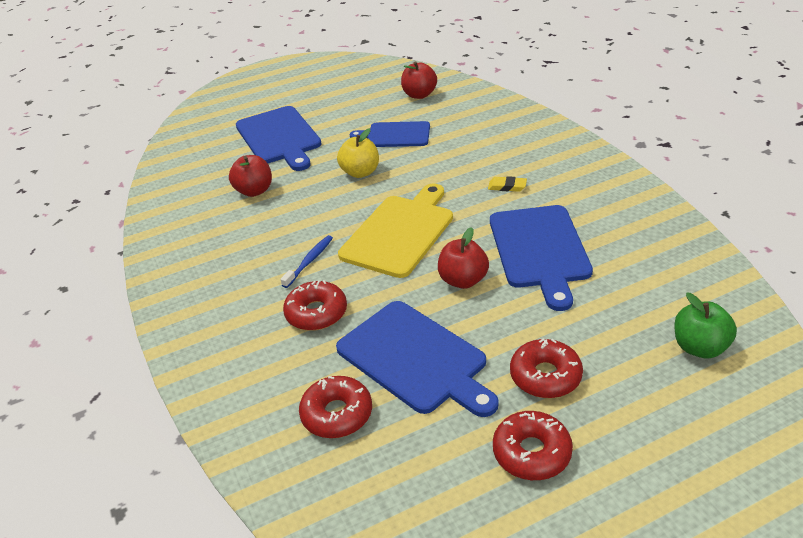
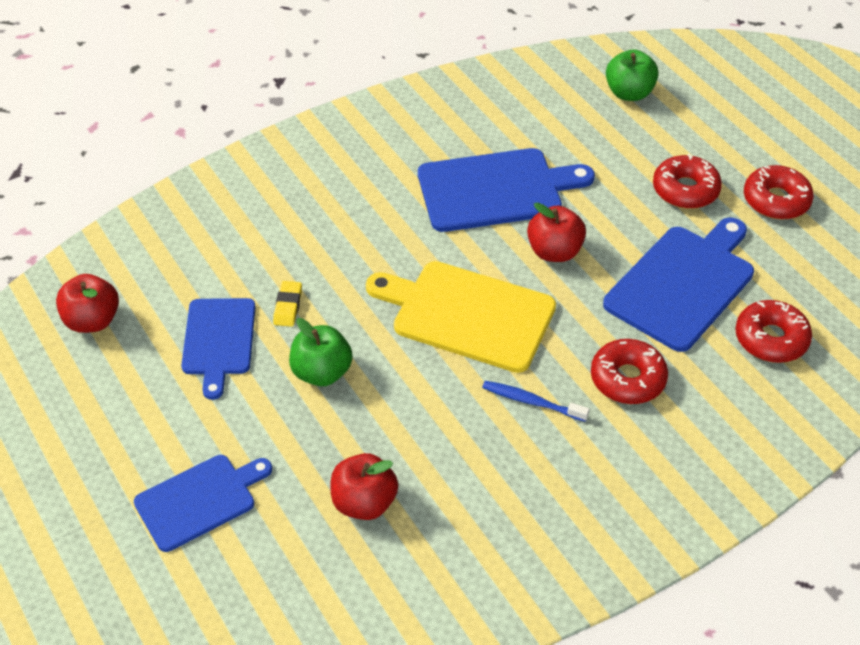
camera: 100 degrees left, 10 degrees up
(279, 137) = (199, 500): blue cutting board -> blue cutting board, size x0.65
(360, 172) = (322, 372): yellow apple -> green apple
(507, 187) = (368, 216): yellow eraser -> yellow eraser (288, 306)

